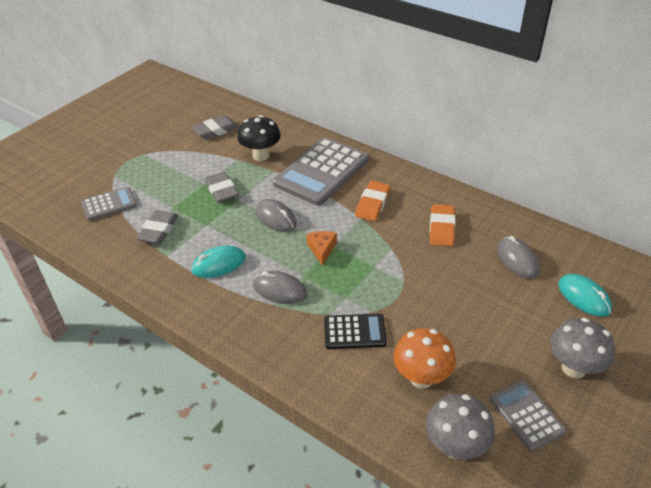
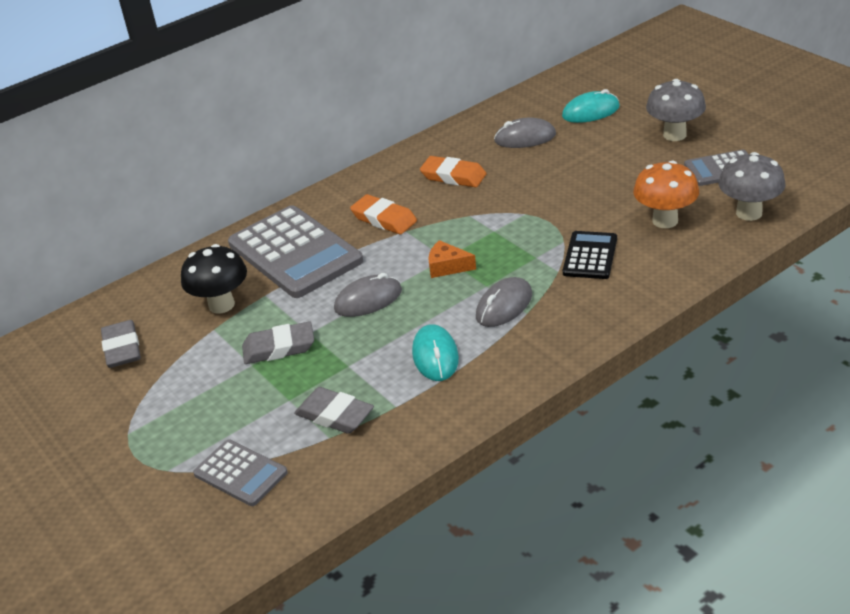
camera: 70 degrees left, 5 degrees down
(109, 204) = (240, 473): grey calculator -> grey calculator turned 135 degrees clockwise

